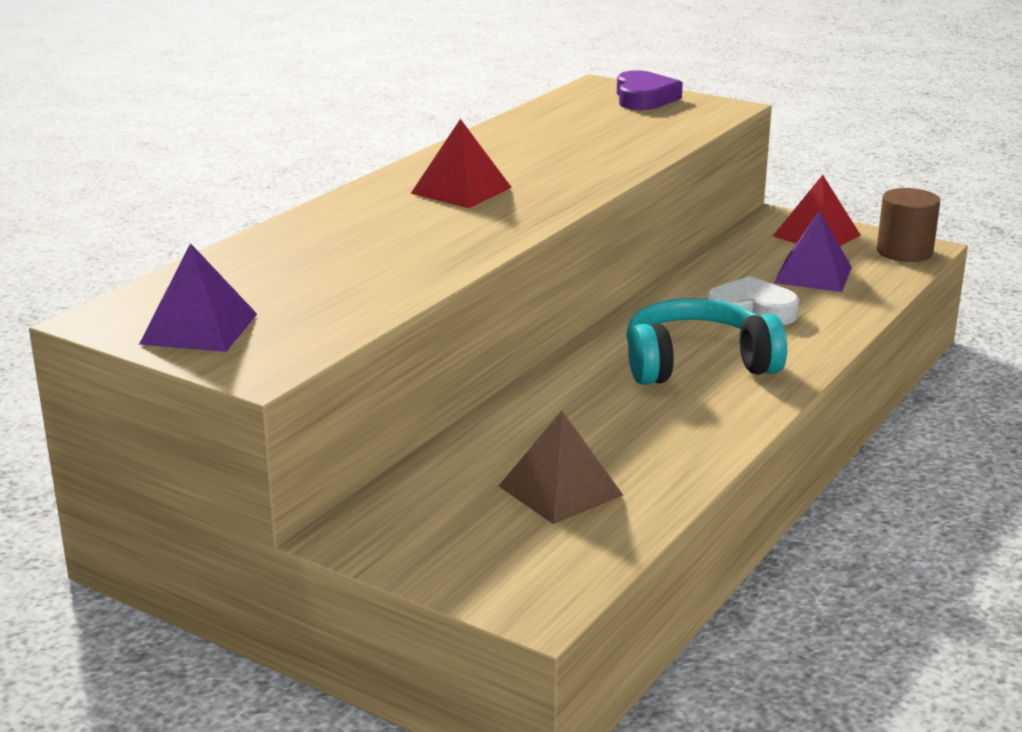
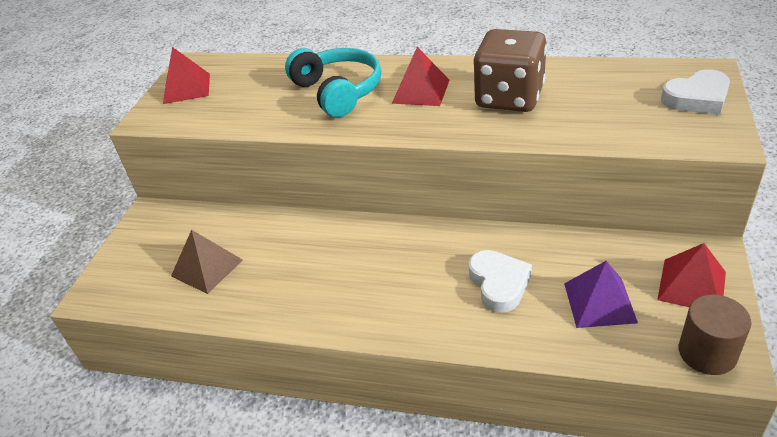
camera: 75 degrees right, 15 degrees up
(199, 328) = (187, 88): purple pyramid -> red pyramid
(540, 157) = (509, 98): none -> brown dice
(644, 98) = (697, 98): purple heart -> white heart
(697, 364) = (393, 279): turquoise headphones -> turquoise headphones (338, 91)

